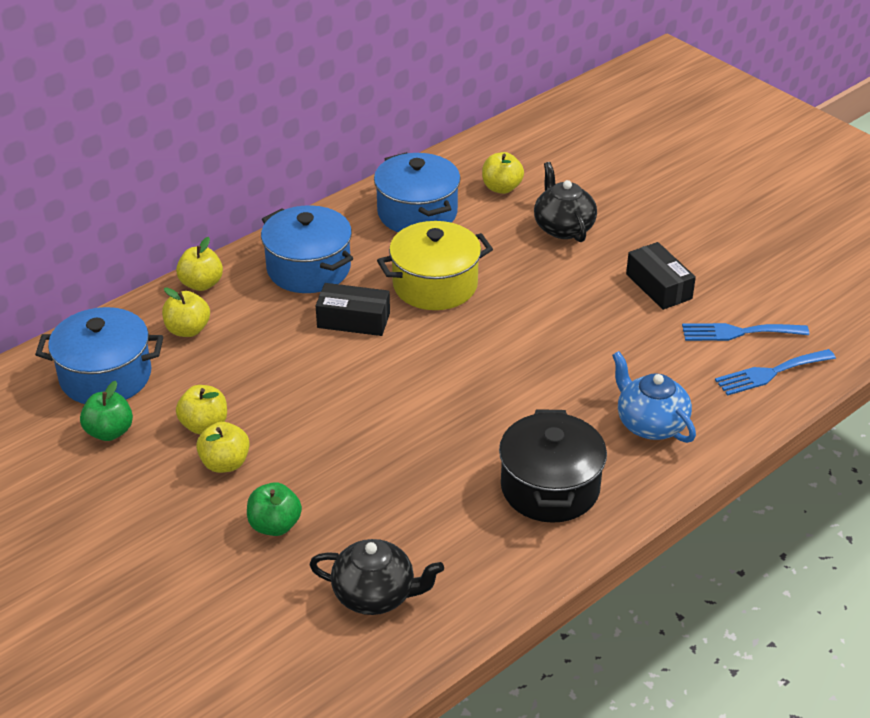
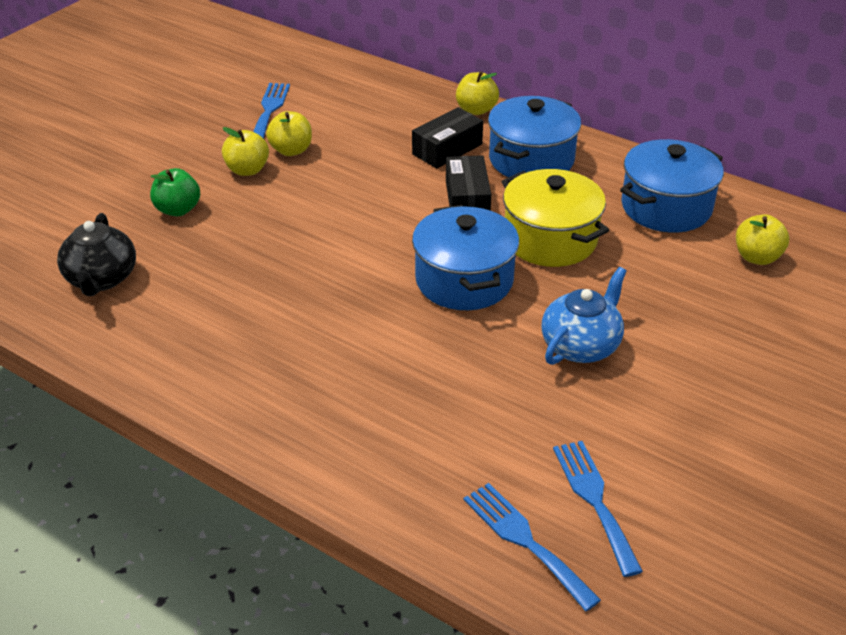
camera: 75 degrees right, 0 degrees up
(105, 376) = (335, 93): blue pot -> blue pot (464, 280)
(109, 432) = (270, 110): green apple -> blue fork
(188, 330) = (410, 117): yellow apple -> none
(550, 488) = (261, 368): black pot -> none
(563, 227) = (714, 315): black teapot -> none
(650, 424) = (386, 434): blue teapot -> blue teapot (581, 346)
(658, 286) = (648, 412): black box -> black box (447, 149)

